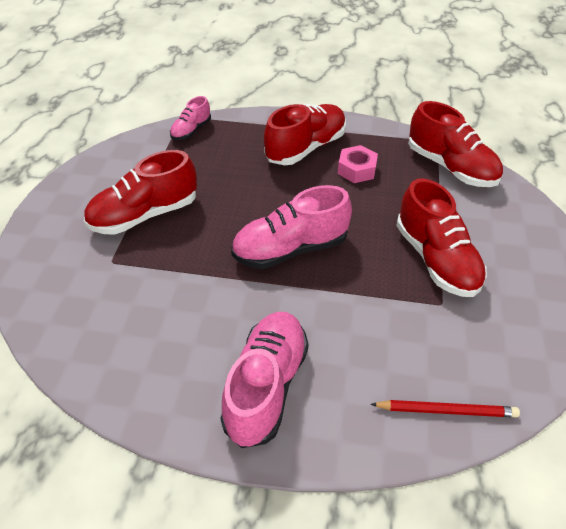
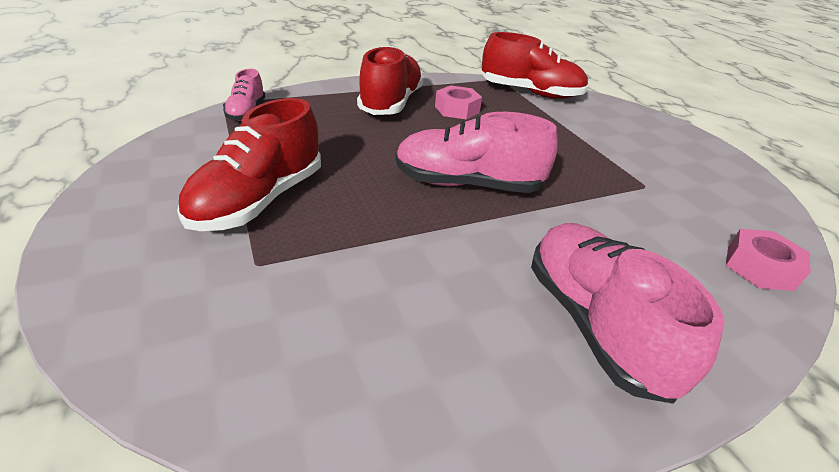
camera: 35 degrees left, 10 degrees down
(290, 249) = (467, 184): pink shoe -> pink shoe turned 60 degrees clockwise
(436, 259) = (599, 155): red shoe -> none
(446, 410) = (759, 268): red pencil -> pink nut

